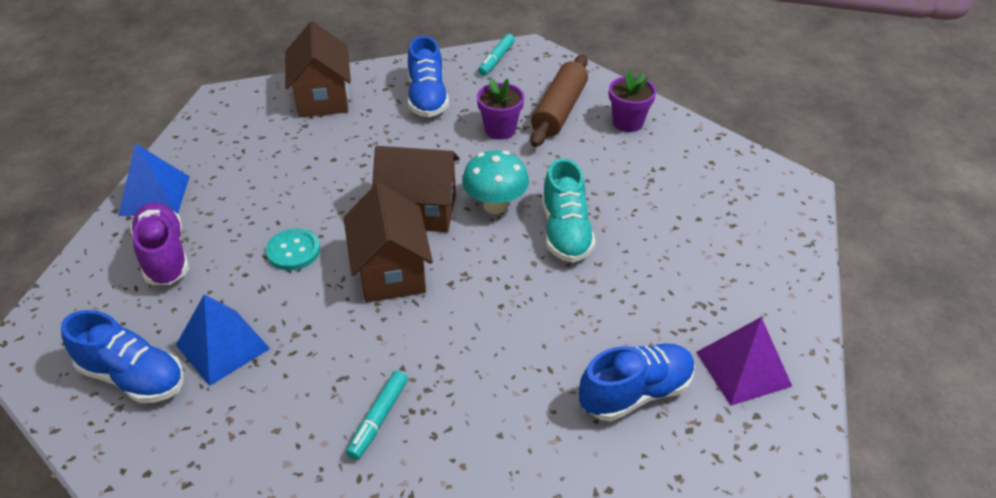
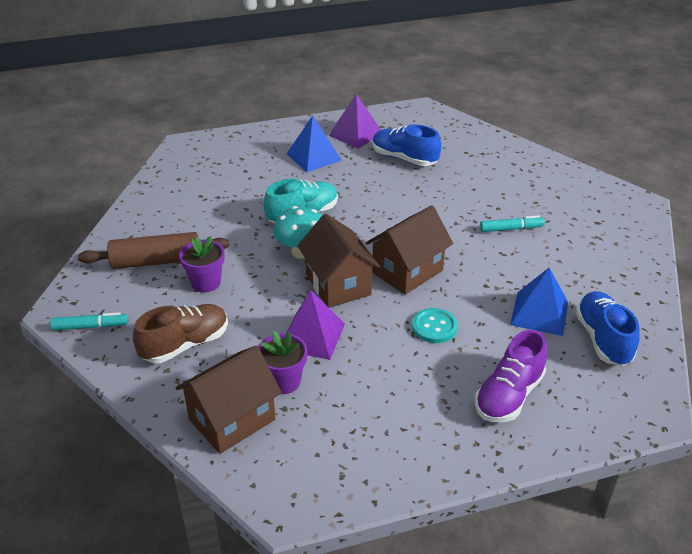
camera: 120 degrees left, 5 degrees down
(155, 195) = (460, 453): blue pyramid -> blue pyramid (313, 157)
(366, 167) = (312, 336): none -> purple pyramid
(427, 98) = (185, 344): blue shoe -> brown shoe
(627, 123) = (152, 224): purple flower pot -> purple flower pot (284, 381)

